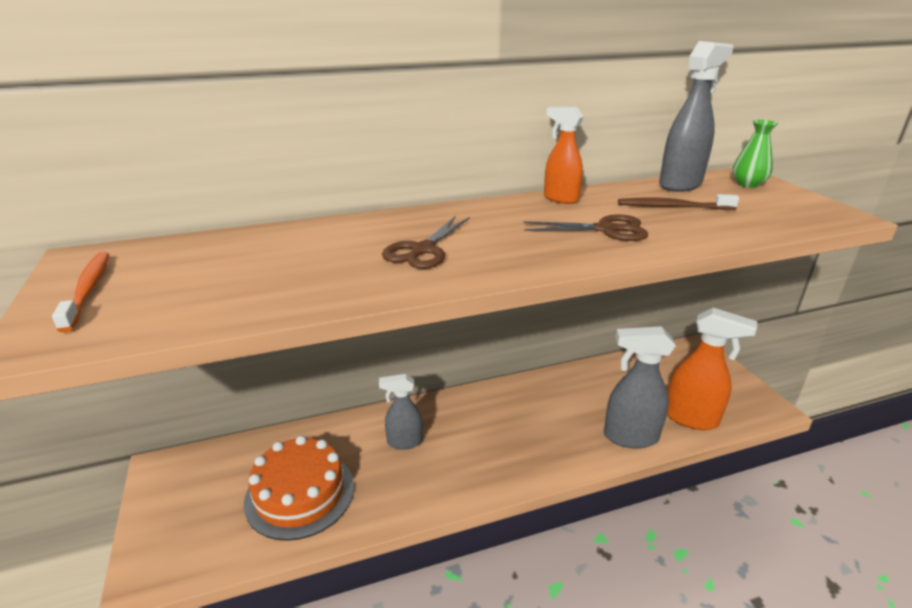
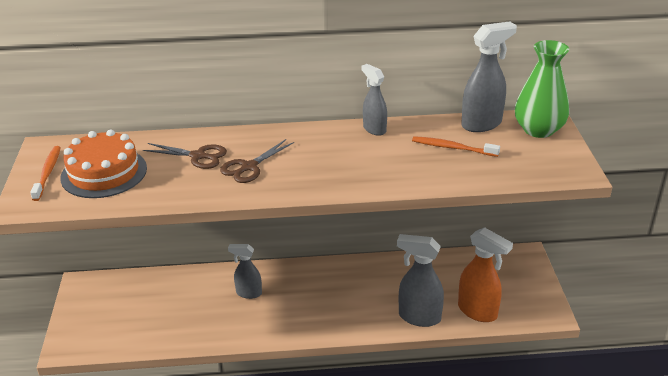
camera: 15 degrees right, 5 degrees up
(300, 493) = (167, 316): orange cake -> orange cake (104, 173)
(560, 199) = (374, 129): orange spray bottle -> grey spray bottle
(605, 229) = (383, 164): brown scissors -> brown scissors (198, 156)
(673, 207) = (453, 148): brown toothbrush -> orange toothbrush
(748, 184) = (538, 130): green vase -> green vase, size x1.81

